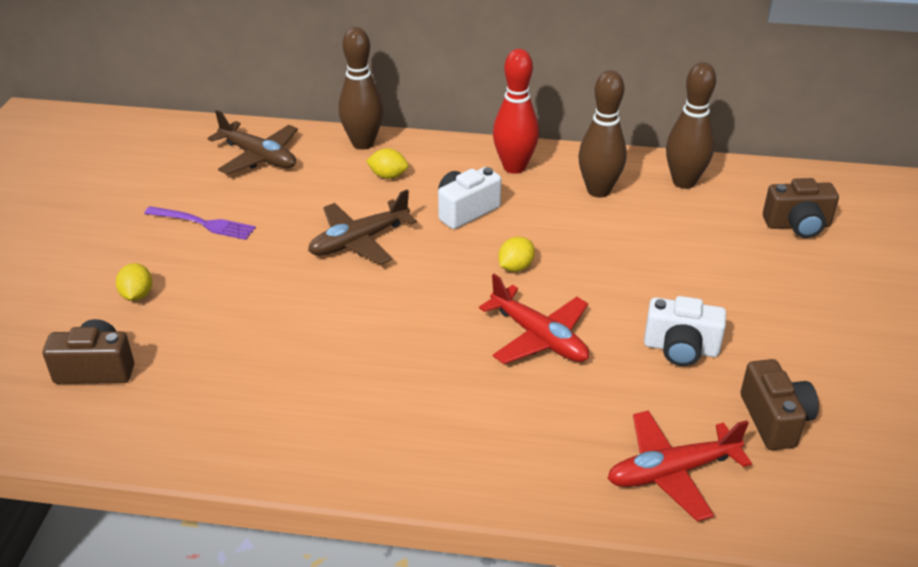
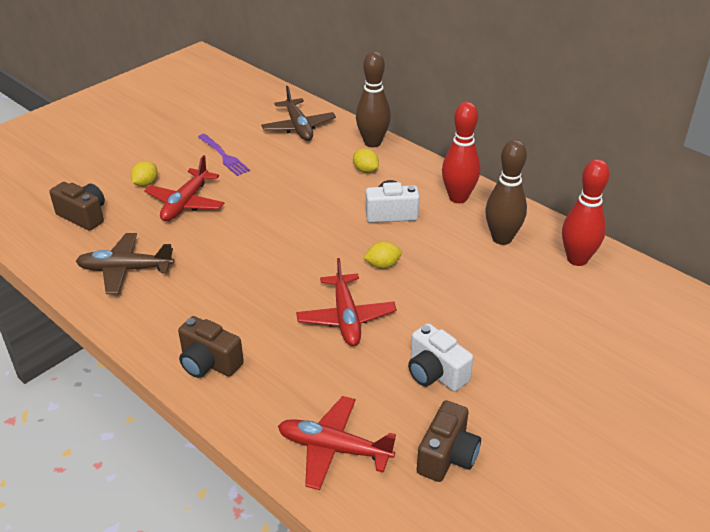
camera: 35 degrees right, 0 degrees up
(217, 297) = (185, 203): none -> red plane
(359, 241) = (301, 205): brown plane -> brown plane (125, 269)
(684, 182) = (577, 259): brown bowling pin -> red bowling pin
(797, 225) = (636, 330): brown camera -> brown camera (209, 363)

